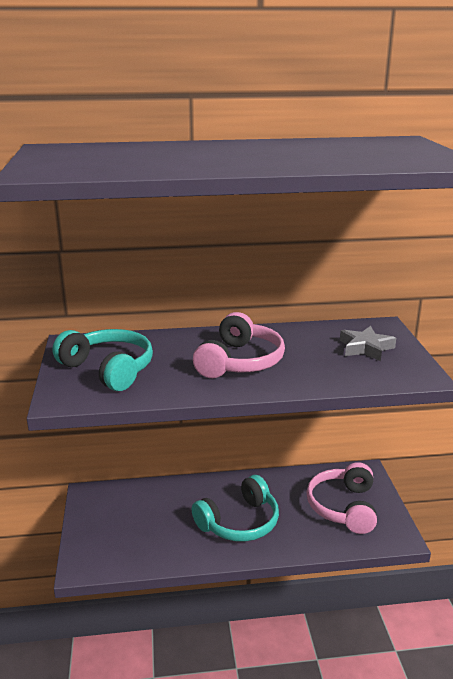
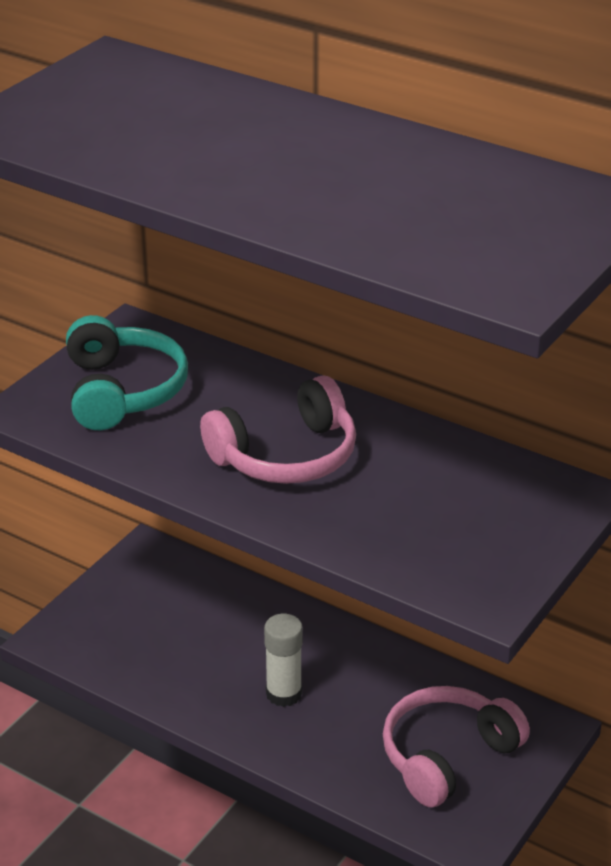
camera: 40 degrees right, 10 degrees up
(239, 522) = (284, 693): turquoise headphones -> white glue stick
(366, 348) = (487, 518): grey star -> none

